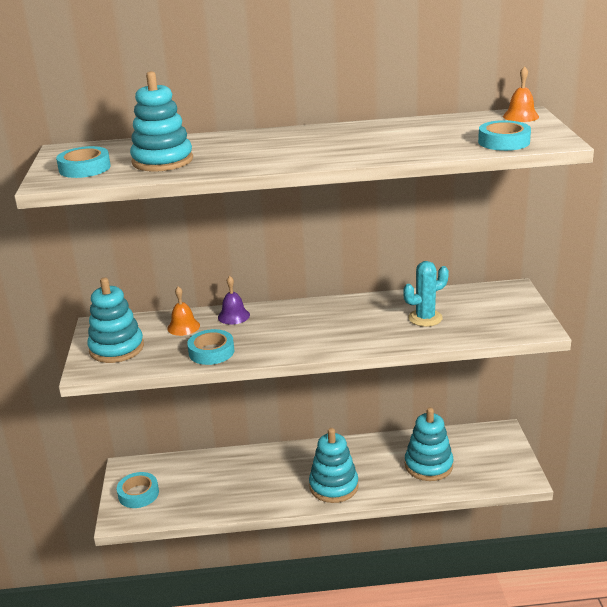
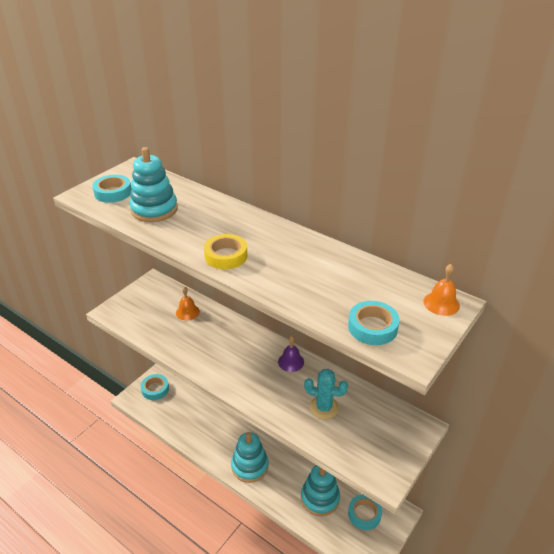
camera: 40 degrees right, 10 degrees up
(116, 348) = (139, 305): turquoise stacking toy -> none
(211, 352) = (176, 342): turquoise tape -> turquoise tape (364, 514)
(233, 316) = (221, 322): purple bell -> purple bell (291, 362)
(305, 157) = (226, 256): none -> yellow tape

